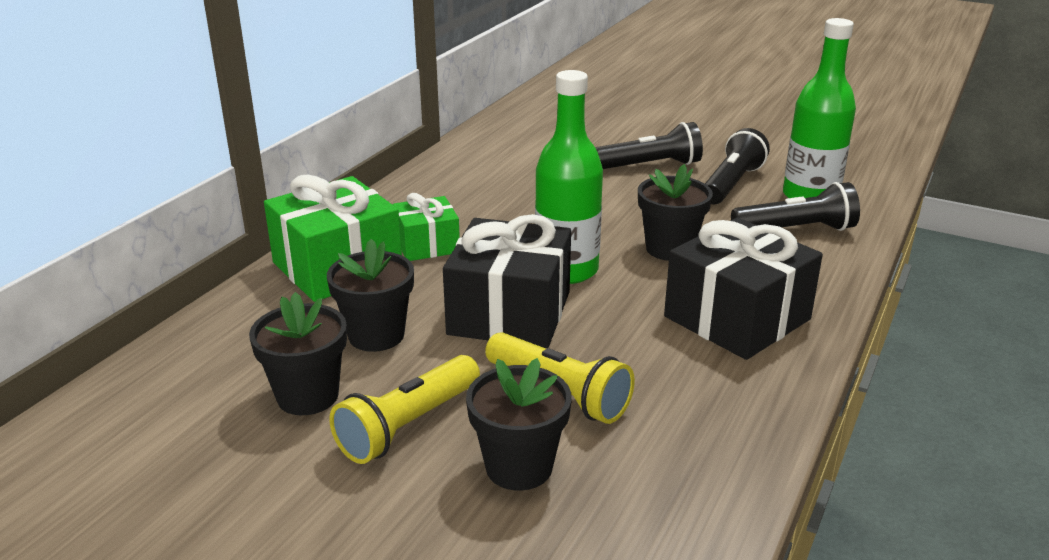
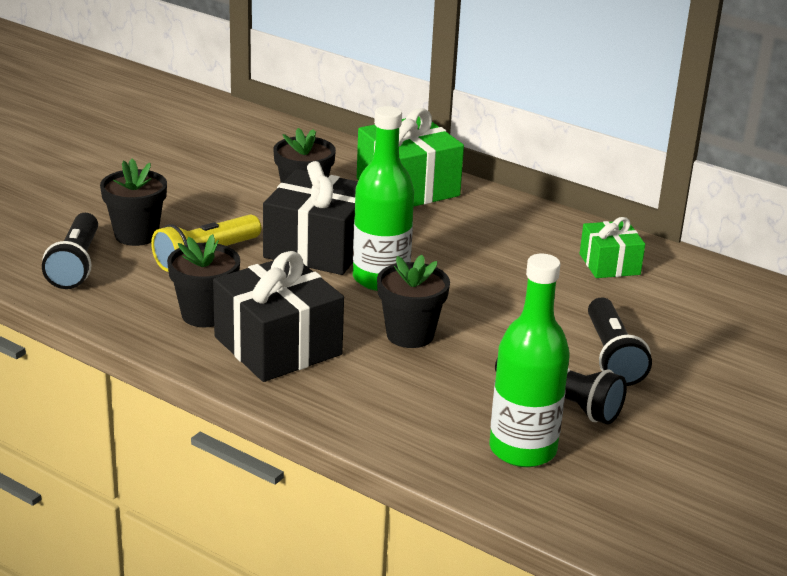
camera: 95 degrees right, 0 degrees up
(308, 396) = (240, 176): black flower pot -> black flower pot (205, 314)
(408, 425) = (195, 204): yellow flashlight -> none
(427, 245) = (438, 222): green gift -> green gift (609, 264)
(796, 230) = (438, 418): black flashlight -> black flashlight (75, 265)

